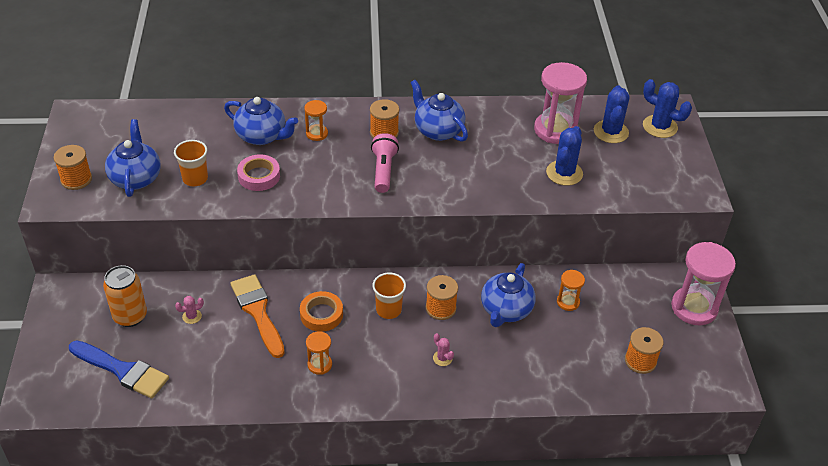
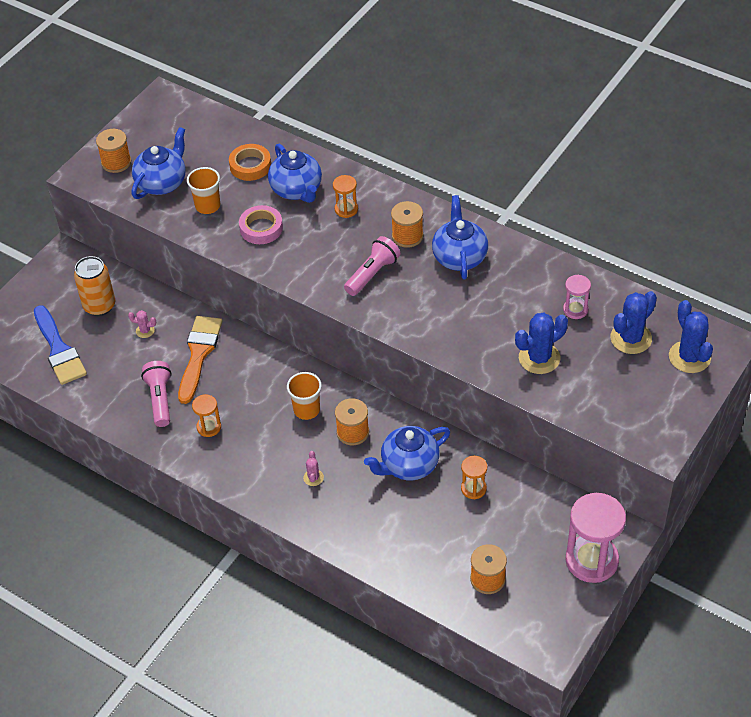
camera: 40 degrees right, 5 degrees up
(256, 364) = (160, 399): none -> pink flashlight
(321, 314) = (247, 384): orange tape -> orange tape (250, 166)
(555, 130) = (575, 310): pink hourglass -> pink hourglass, size x0.50

